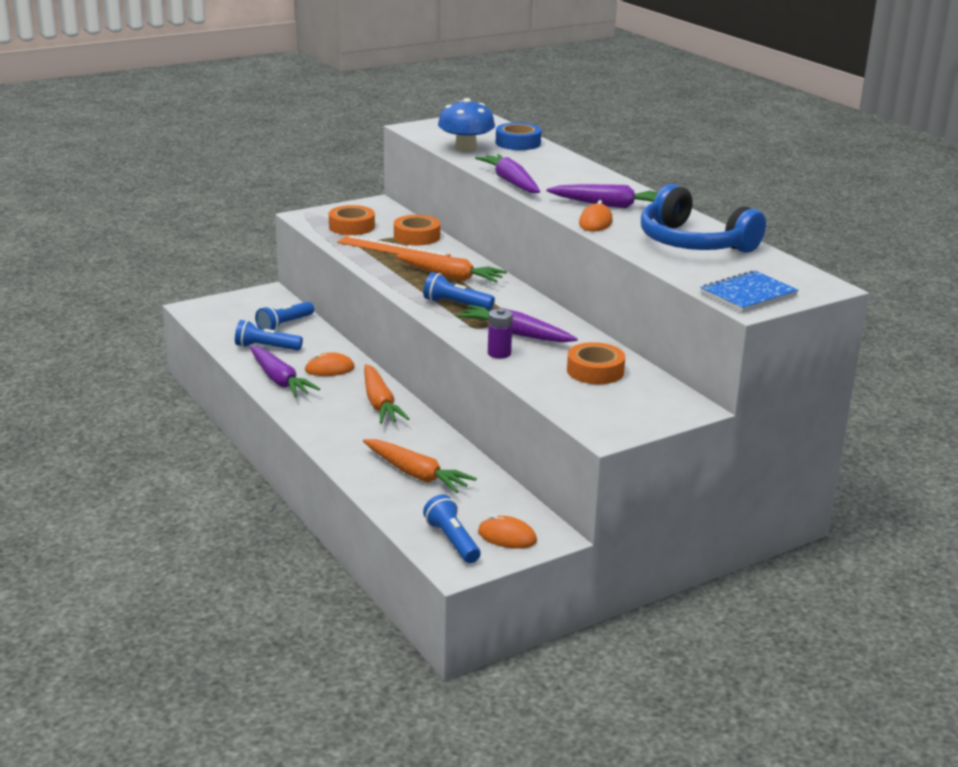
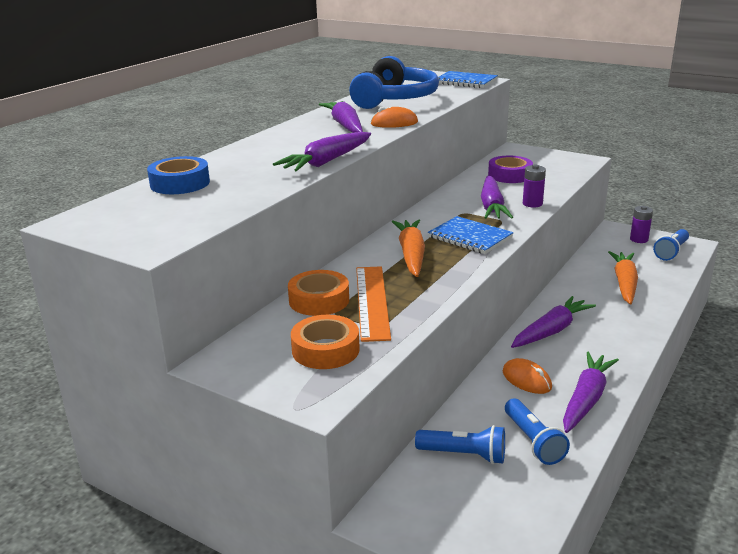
camera: 115 degrees left, 0 degrees up
(379, 403) = (551, 331): orange carrot -> purple carrot
(456, 304) = (470, 237): blue flashlight -> blue notebook
(466, 148) = (226, 200): blue mushroom -> none
(507, 537) = (639, 239): orange mouse -> purple battery
(595, 371) = (509, 175): orange tape -> purple tape

